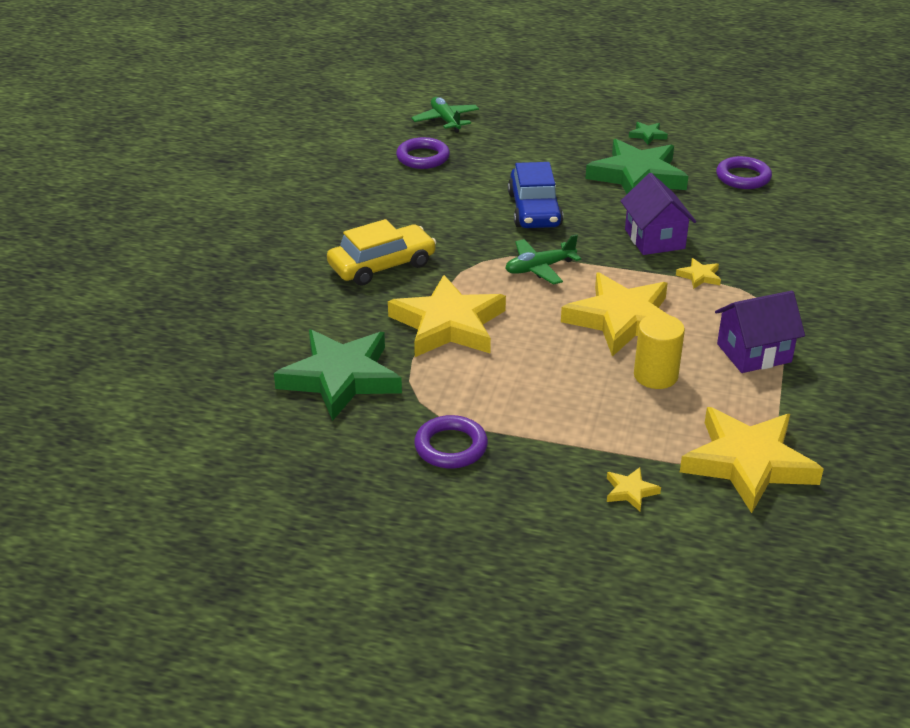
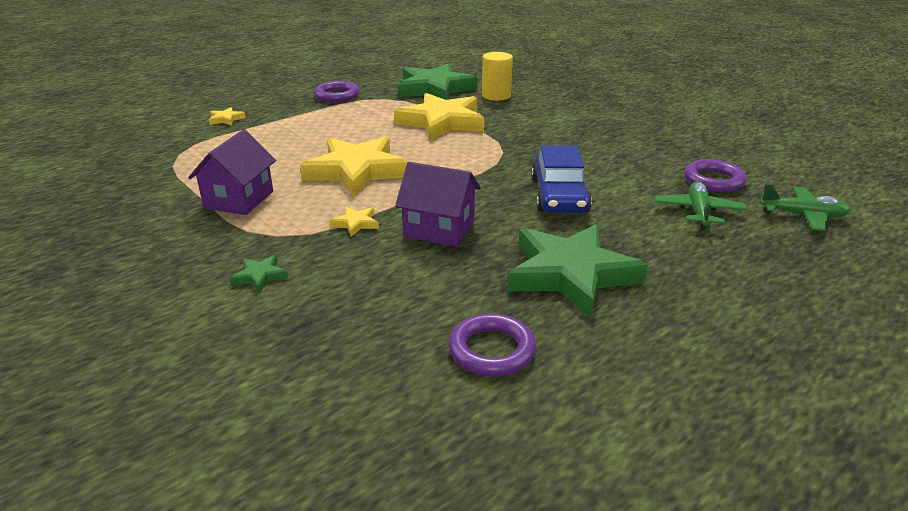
camera: 125 degrees right, 5 degrees down
(382, 265) = (540, 123): yellow car -> none
(534, 210) = (559, 195): blue car -> blue car turned 120 degrees counterclockwise
(539, 268) = (465, 167): green plane -> green plane (698, 212)
(647, 135) = (677, 332): green star -> green star (260, 276)
(655, 376) = (286, 158): yellow cylinder -> yellow cylinder (496, 96)
(748, 463) = (173, 152): yellow star -> none

